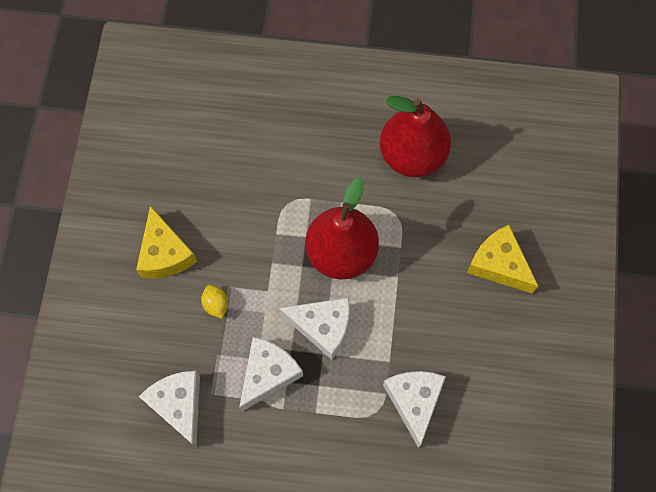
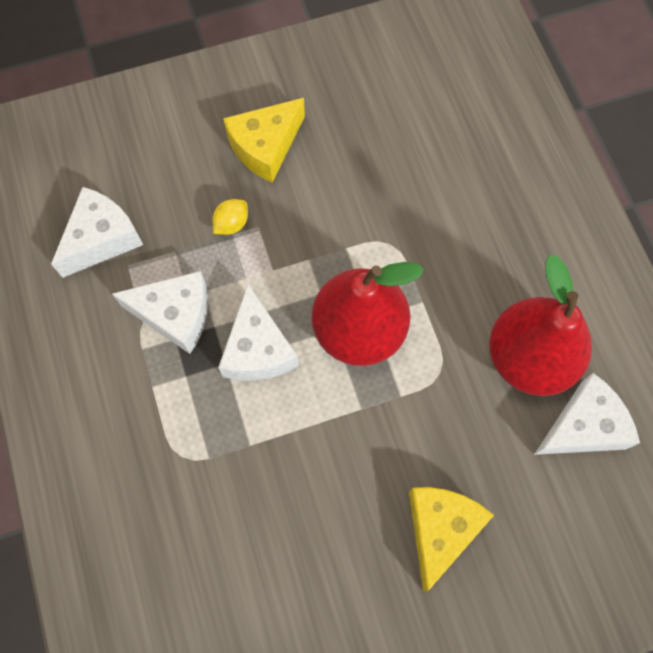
camera: 65 degrees right, 0 degrees up
(414, 401) = (213, 496): white cheese -> white cheese (583, 426)

